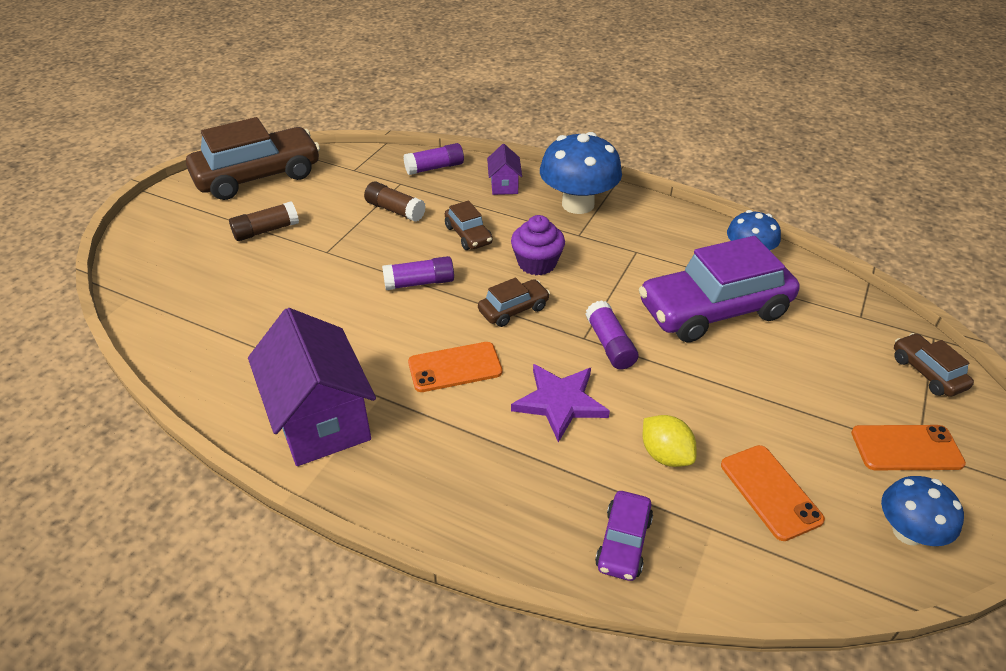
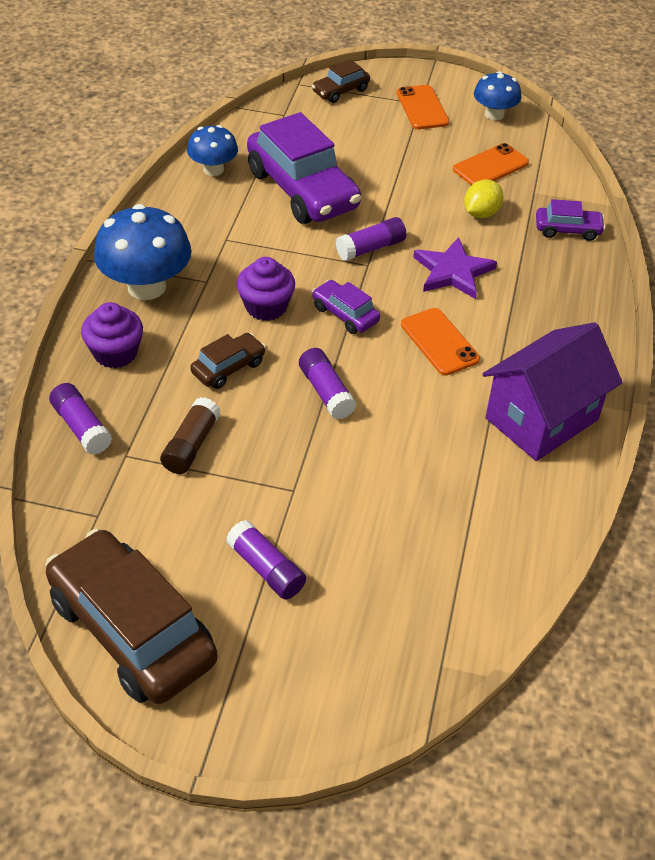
camera: 105 degrees left, 5 degrees up
(266, 230) = (266, 568): brown glue stick -> purple glue stick
(504, 185) = (115, 353): purple house -> purple cupcake
(513, 309) = (345, 314): brown car -> purple car

